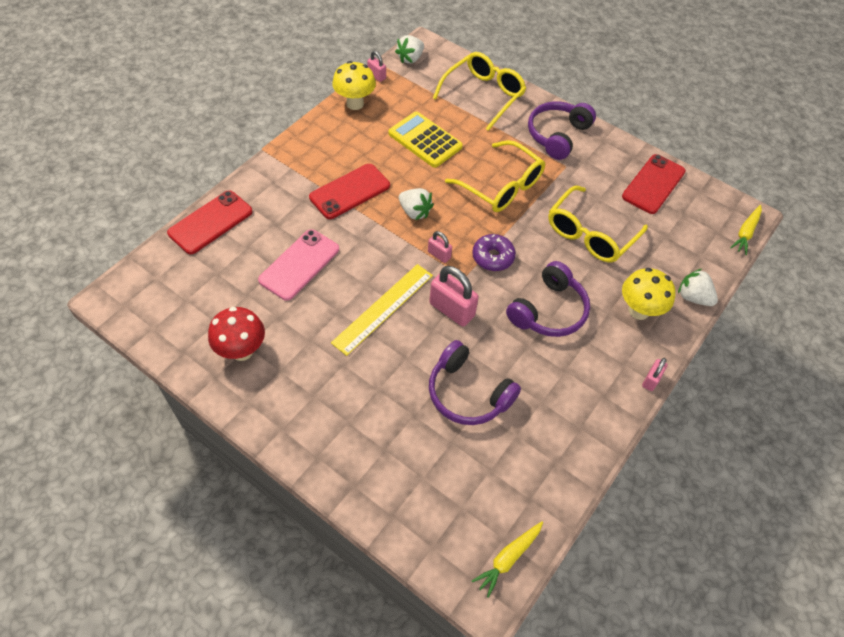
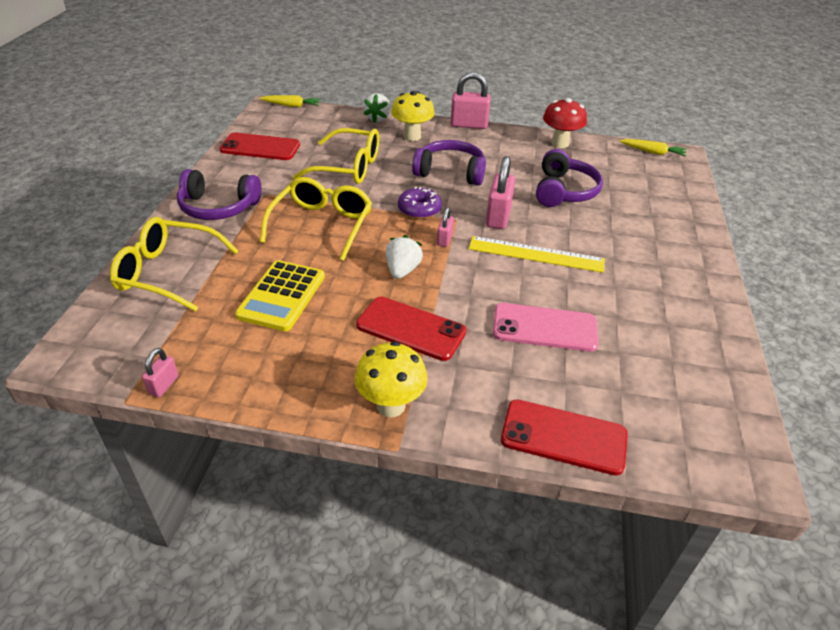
camera: 115 degrees left, 15 degrees down
(242, 351) = (675, 326): red mushroom -> red mushroom (560, 143)
(355, 104) = (241, 385): yellow mushroom -> yellow mushroom (391, 405)
(410, 59) = (105, 362): white strawberry -> none
(651, 380) = (469, 125): pink padlock -> pink padlock, size x1.86

